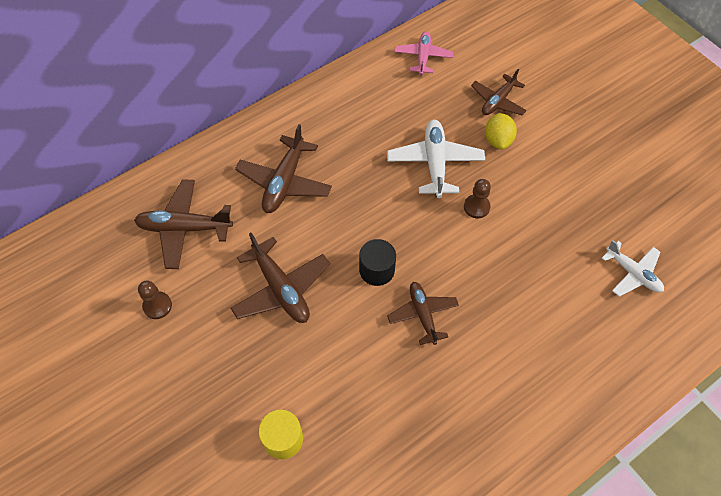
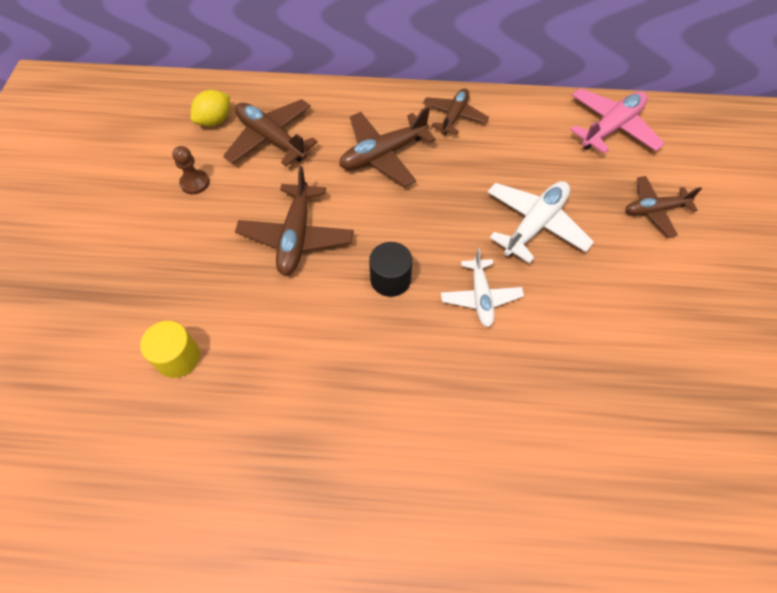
camera: 40 degrees right, 0 degrees up
(423, 57) = (611, 128): pink plane -> pink plane, size x1.51
(423, 314) = (394, 348): brown plane -> brown plane (454, 116)
(476, 207) = (539, 290): brown pawn -> none
(498, 140) = (620, 245): yellow lemon -> yellow lemon (215, 120)
(632, 273) = (655, 477): white plane -> white plane (480, 297)

